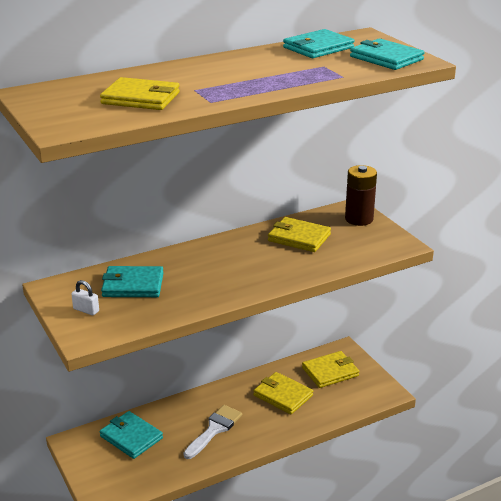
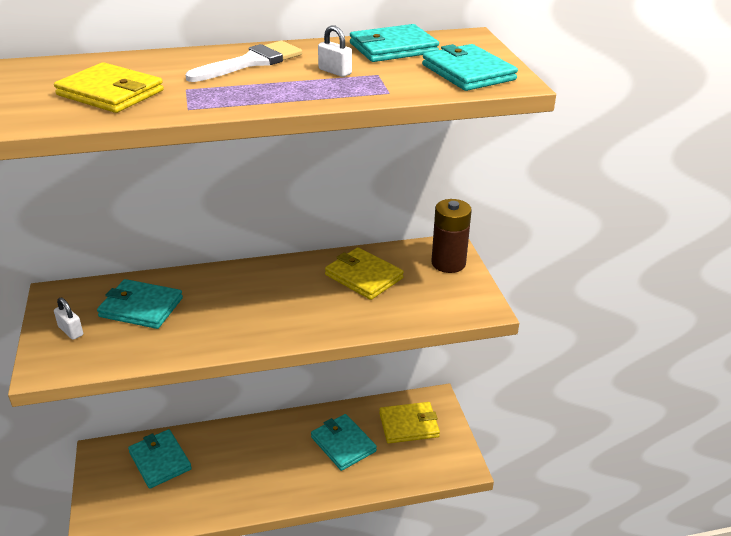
camera: 15 degrees right, 5 degrees up
(214, 430) = (250, 471): white brush -> white brush (251, 62)
(283, 395) = (343, 444): yellow wallet -> turquoise wallet
(292, 67) = (335, 71): none -> white padlock

